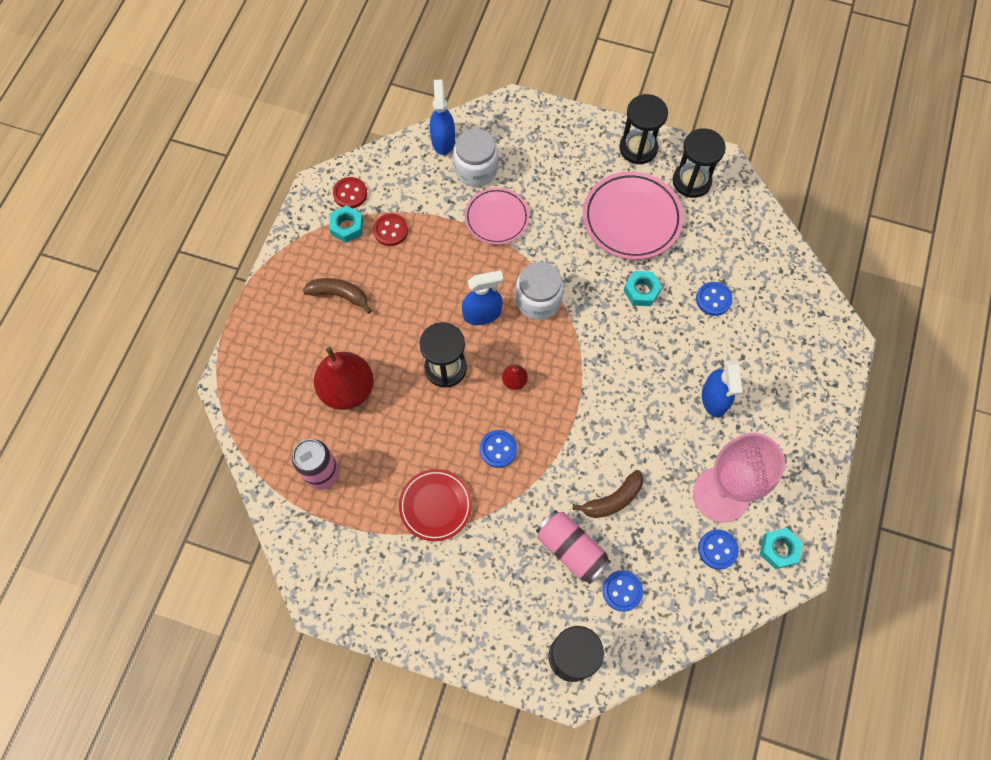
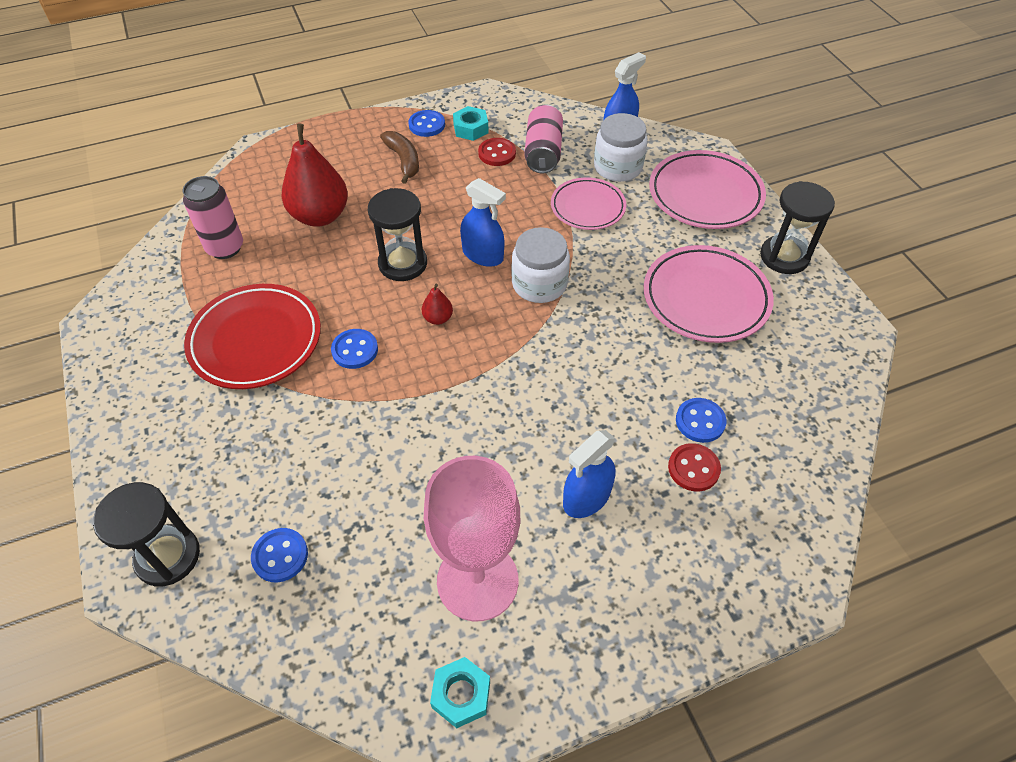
camera: 50 degrees right, 15 degrees down
(350, 194) = (502, 113): red button -> red button (693, 468)
(435, 506) = (256, 340): red plate -> red plate, size x1.54
(549, 143) = (705, 195): none -> pink plate
(571, 549) = (294, 477): pink can -> pink can (543, 152)
(613, 500) = (381, 479): brown banana -> none
(641, 291) = (638, 355): turquoise nut -> none
(691, 181) = (805, 318): black hourglass -> none
(717, 549) = (406, 623): blue button -> blue button (427, 125)

